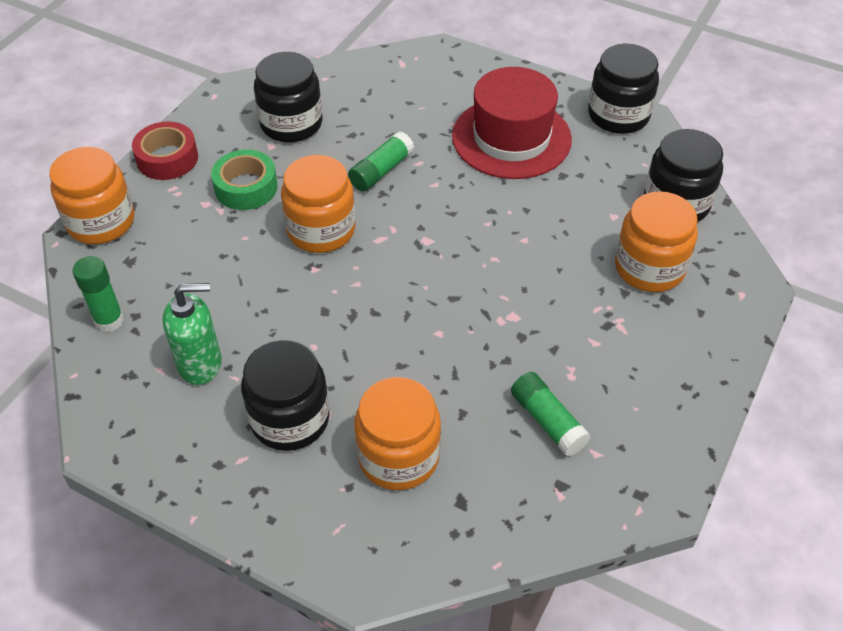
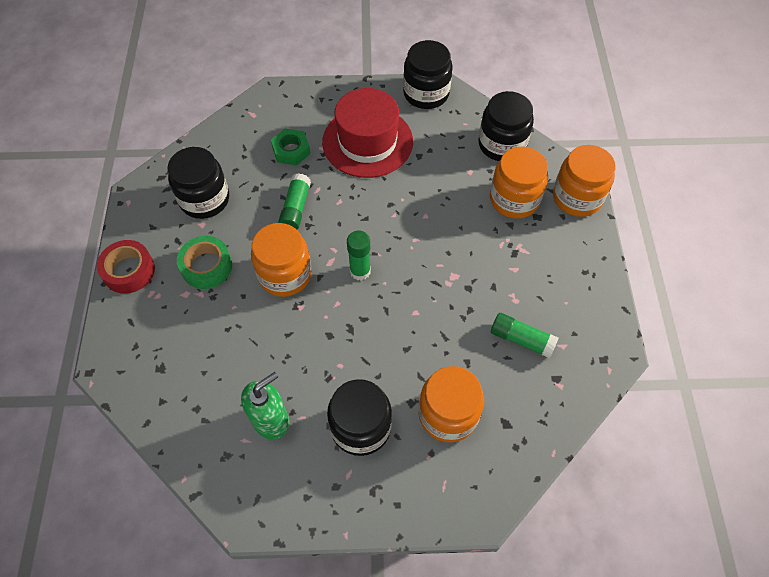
camera: 30 degrees left, 10 degrees up
(101, 222) = (114, 348): orange jar -> orange jar (577, 197)
(109, 320) = (179, 422): green glue stick -> green glue stick (360, 271)
(418, 113) = (291, 150): none -> green nut

